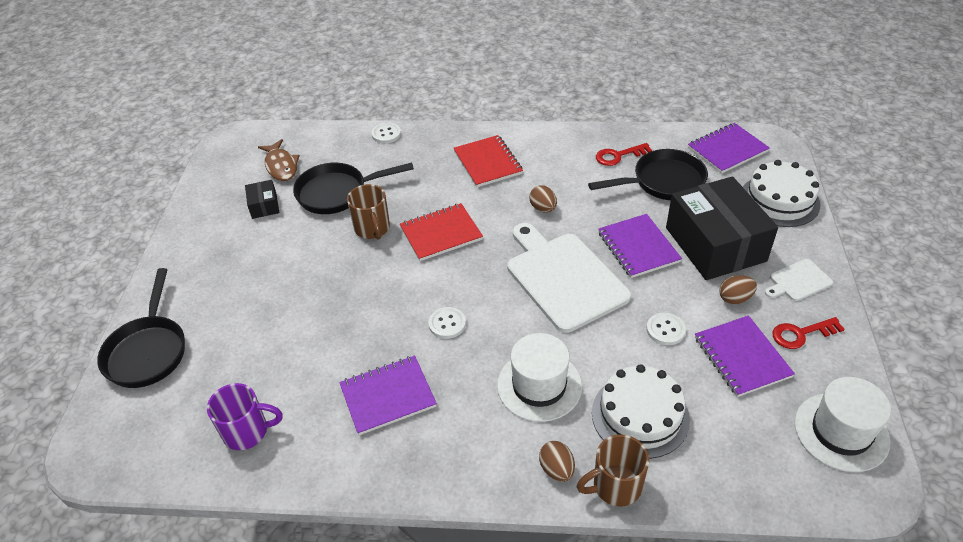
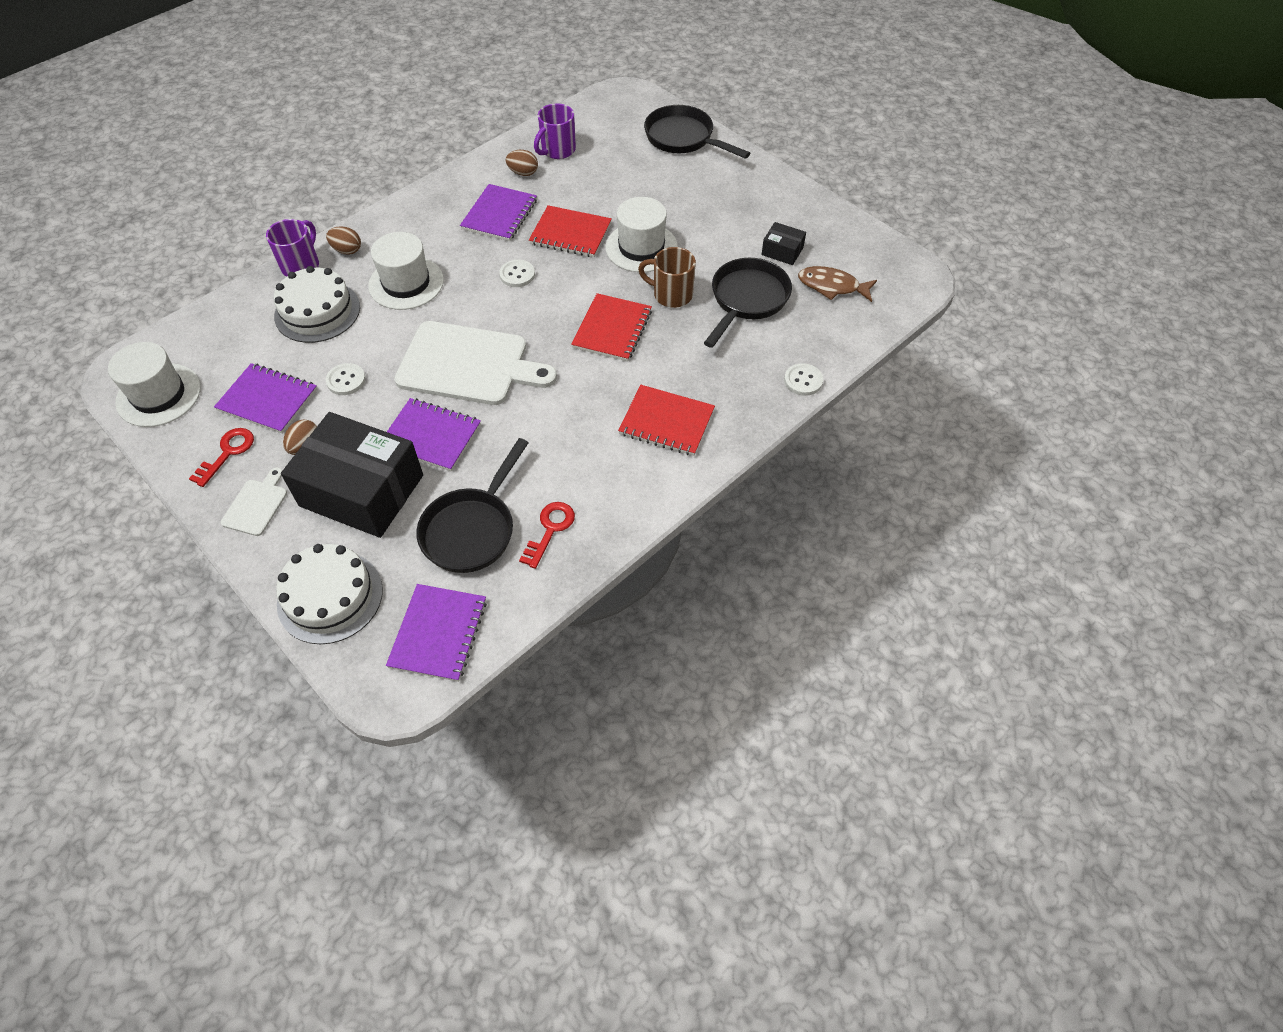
camera: 130 degrees right, 10 degrees up
(336, 277) = (641, 247): none -> white hat
(363, 329) = (570, 234): none -> red notebook
(543, 208) = (556, 413): brown egg -> brown egg (523, 173)
(615, 486) = (301, 265): brown mug -> purple mug

